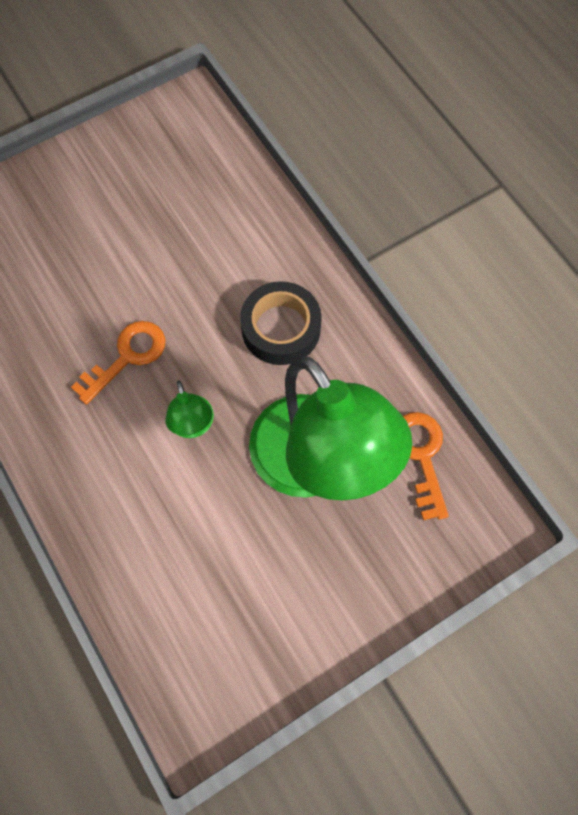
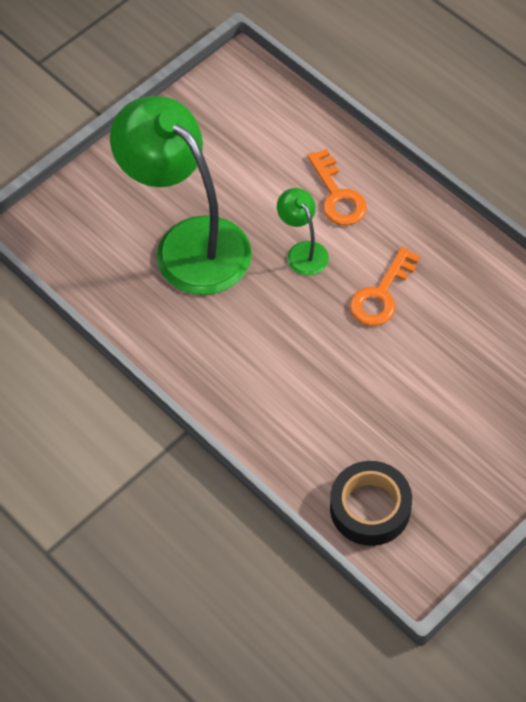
camera: 170 degrees right, 10 degrees down
(281, 328) = (247, 347): black tape -> black tape (370, 508)
(421, 456) = (100, 268): orange key -> orange key (337, 195)

